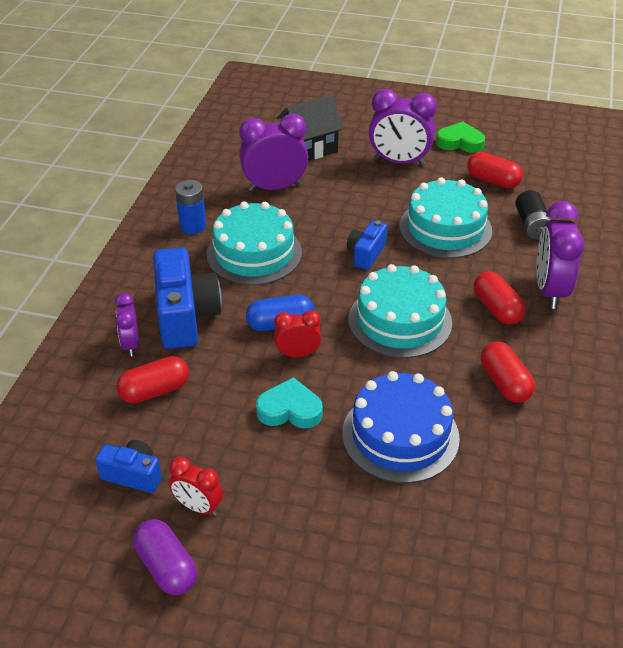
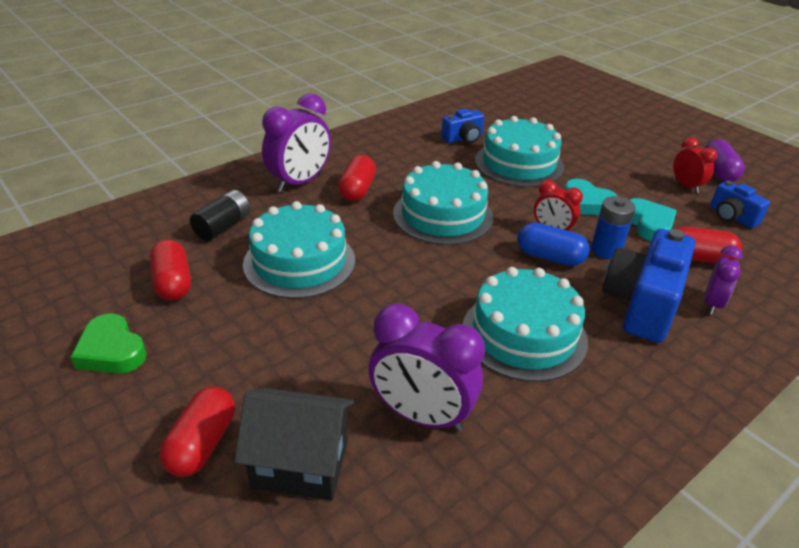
camera: 145 degrees left, 5 degrees down
(193, 226) = (579, 412): blue battery -> blue battery (606, 250)
(216, 412) = (648, 224): none -> turquoise heart
(366, 254) = (406, 276): blue camera -> blue camera (463, 138)
(399, 161) = (222, 365): purple clock -> none
(400, 435) = (519, 163): blue cake -> turquoise cake
(504, 383) = (417, 156): red capsule -> red capsule (202, 444)

